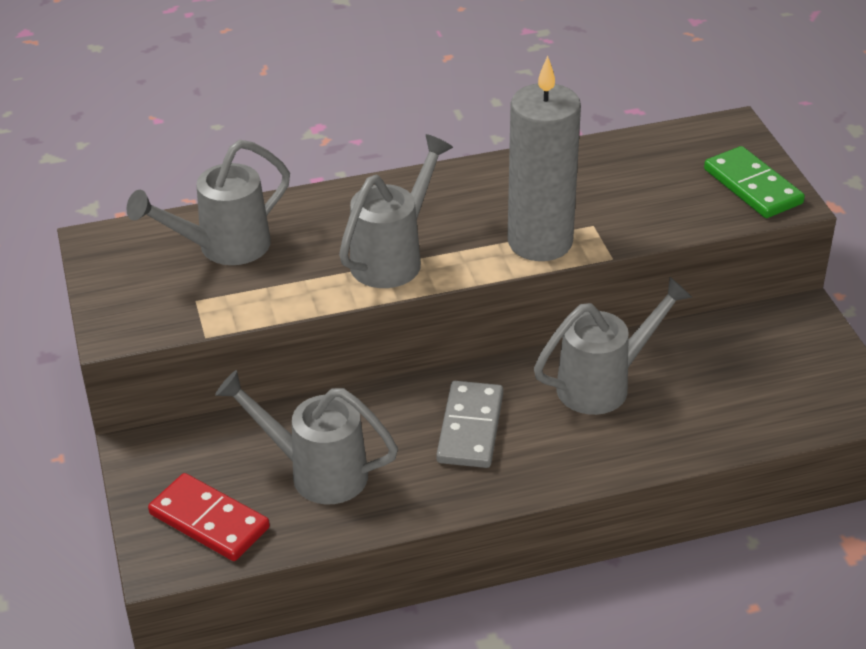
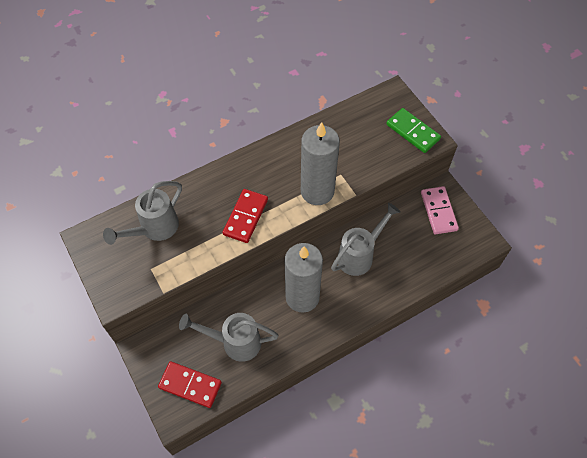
camera: 15 degrees left, 20 degrees up
(394, 257) = (246, 217): grey watering can -> red domino
(470, 428) = (302, 297): grey domino -> grey candle
(784, 344) = (438, 211): none -> pink domino

